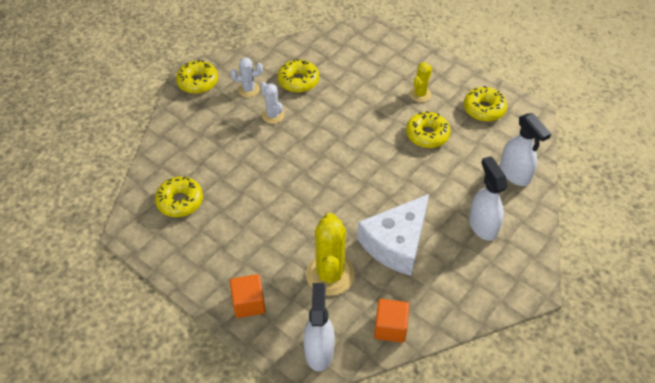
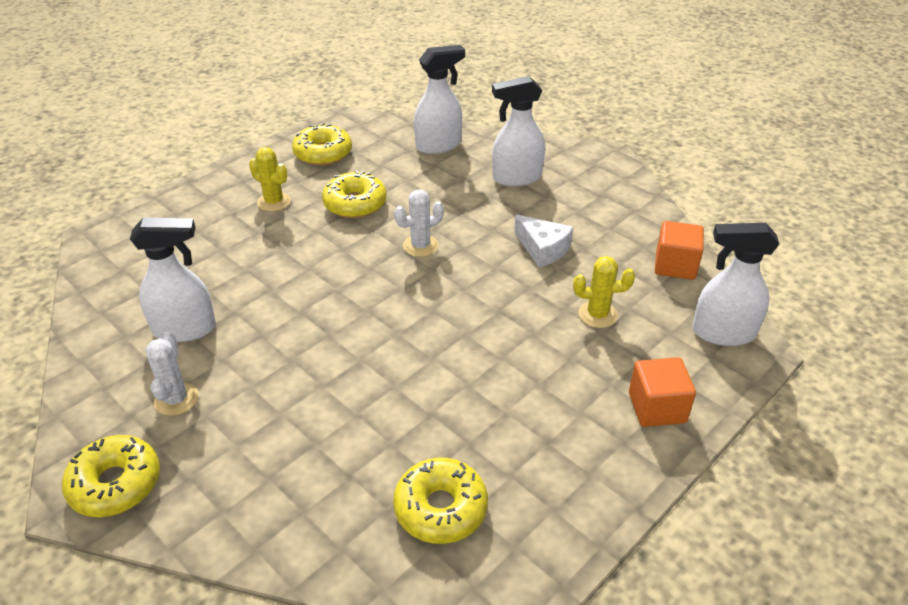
camera: 85 degrees left, 10 degrees down
(273, 115) = (258, 366): white cactus -> white cactus (420, 246)
(298, 81) = (185, 329): yellow donut -> white spray bottle
(330, 275) = (597, 315): yellow cactus -> yellow cactus, size x0.55
(396, 243) = (543, 249): white cheese -> white cheese, size x0.54

